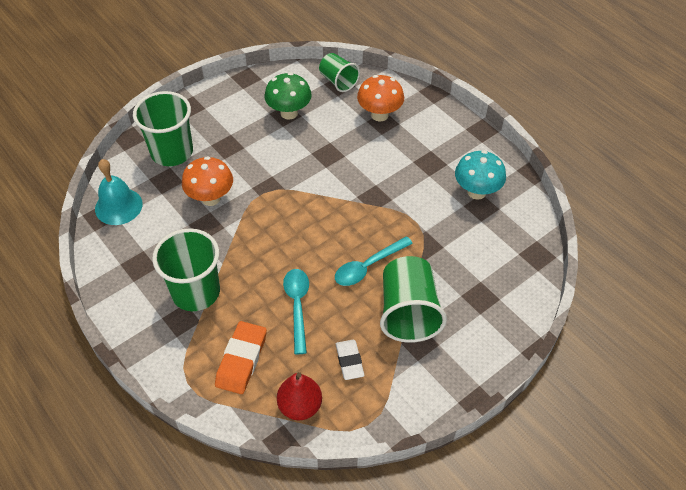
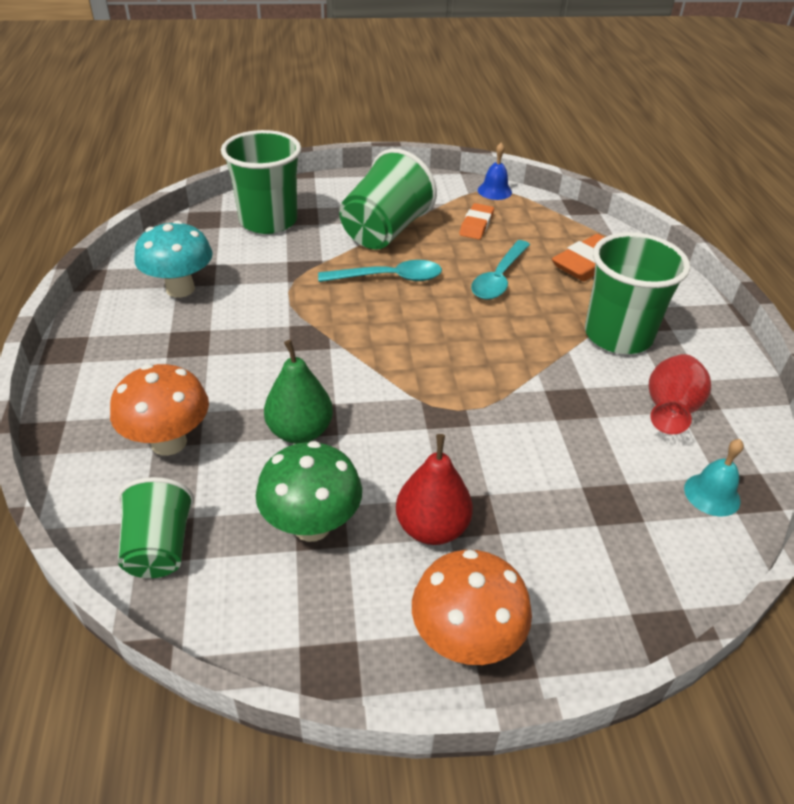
camera: 150 degrees left, 10 degrees down
(118, 206) = (712, 494): turquoise bell -> turquoise bell, size x0.61
(149, 247) = (669, 411): none -> red vase
(172, 152) = (582, 553): green cup -> green cup (268, 221)
(211, 198) = (545, 437): orange mushroom -> orange mushroom (465, 640)
(300, 406) = (547, 217): red pear -> red pear (432, 528)
(329, 146) = (300, 431): none -> green pear
(349, 361) = (476, 225): white eraser -> orange eraser
(365, 423) = (494, 191): none -> blue bell

